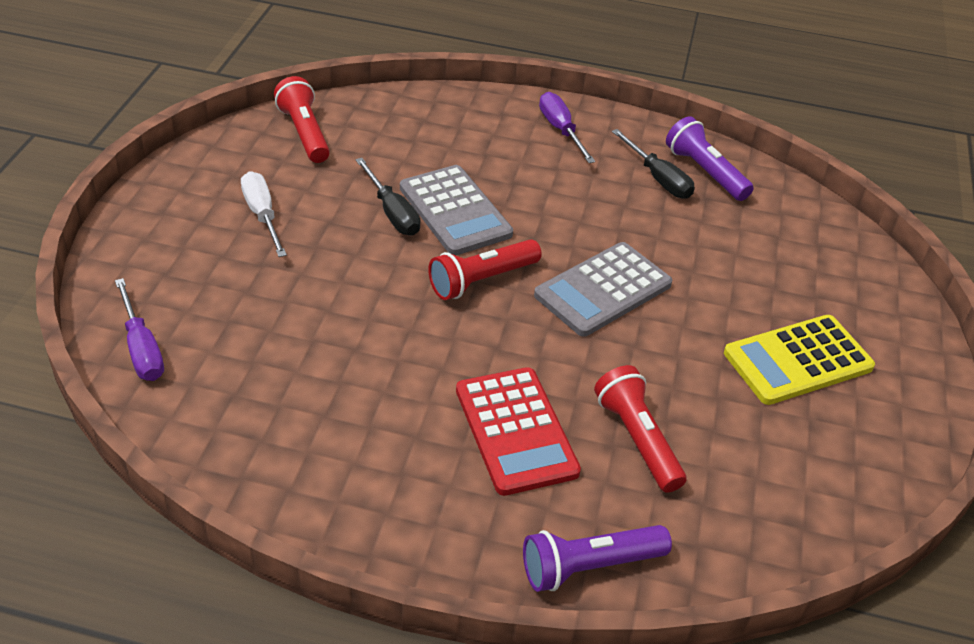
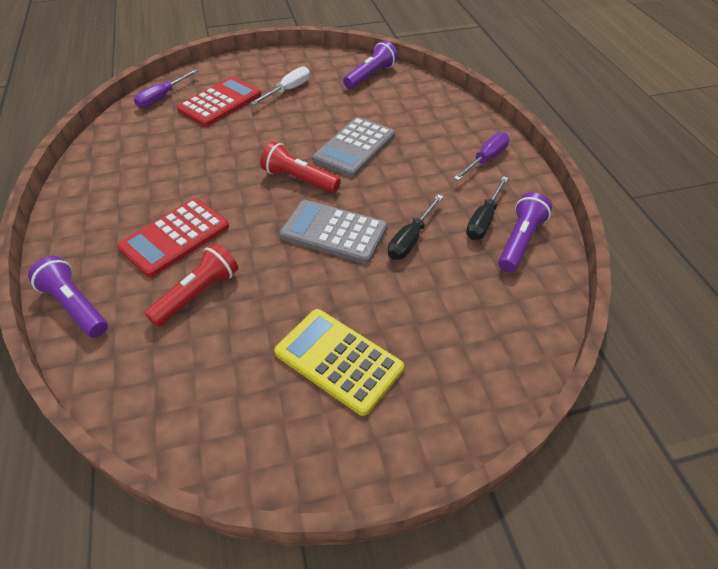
camera: 65 degrees right, 5 degrees up
(225, 291) = (220, 102): none -> red calculator
(304, 133) = (370, 76): red flashlight -> purple flashlight
(392, 212) = (331, 127): black screwdriver -> black screwdriver (411, 239)

